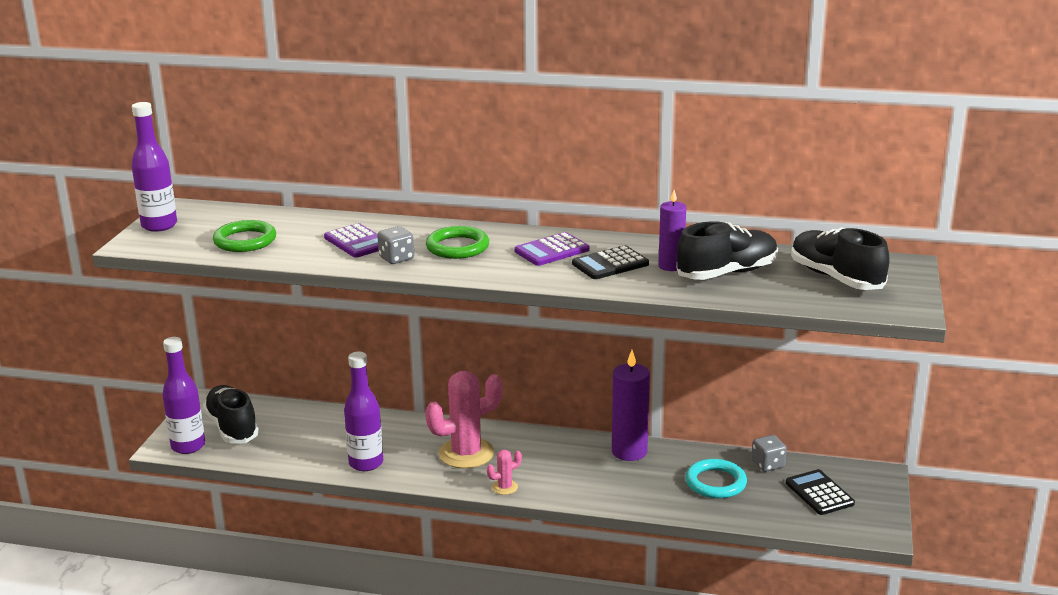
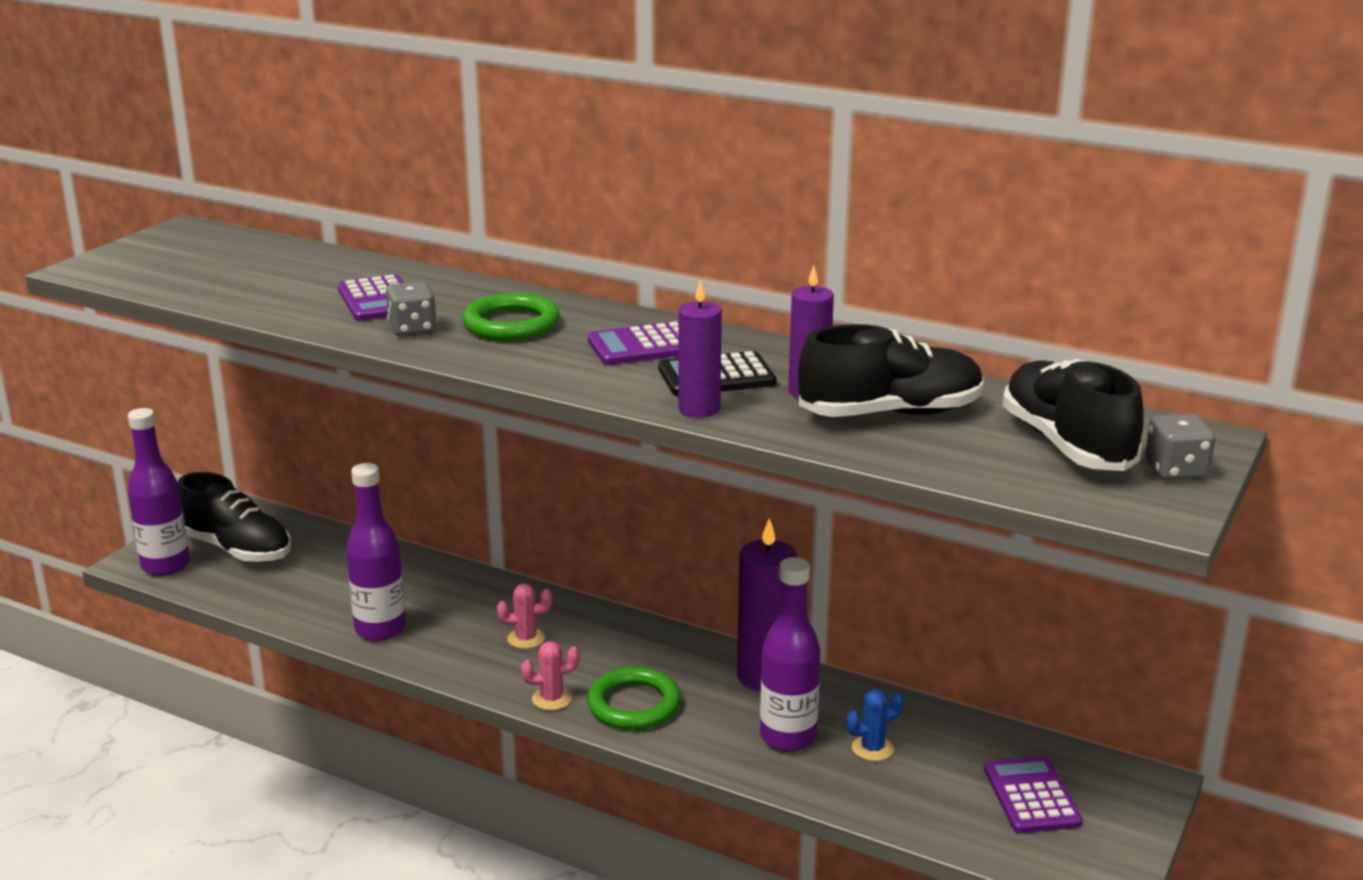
camera: 15 degrees right, 0 degrees up
(159, 225) = (141, 248): purple bottle -> purple bottle (788, 737)
(232, 427) = (237, 549): black shoe -> black shoe turned 135 degrees clockwise
(245, 241) = (231, 281): green ring -> green ring (633, 704)
(466, 453) = (526, 638): pink cactus -> pink cactus, size x0.45
(615, 285) = (699, 409): none -> purple candle
(715, 482) = (872, 748): turquoise ring -> blue cactus
(768, 464) = (970, 734): grey dice -> grey dice (1175, 471)
(819, 493) = (1031, 796): black calculator -> purple calculator

